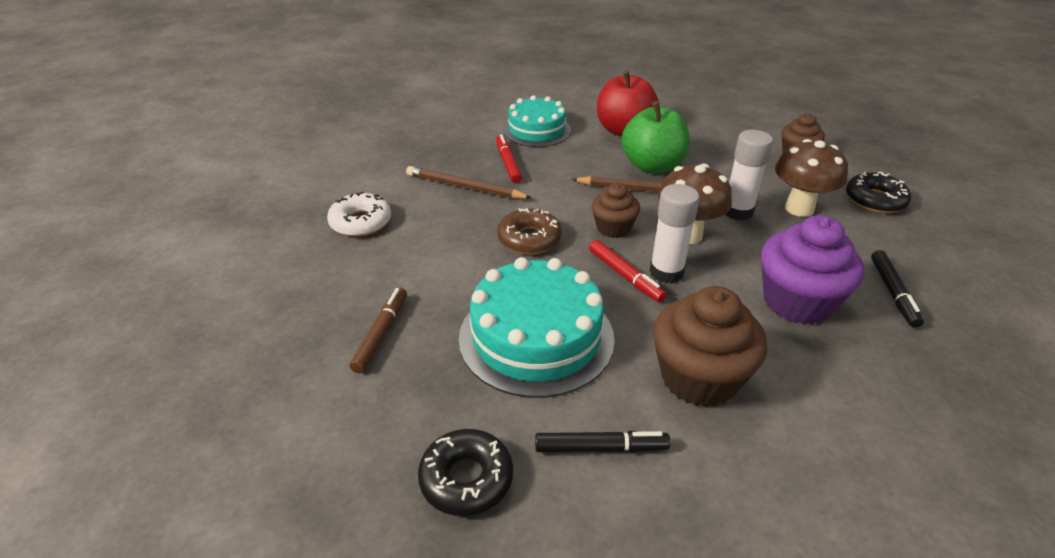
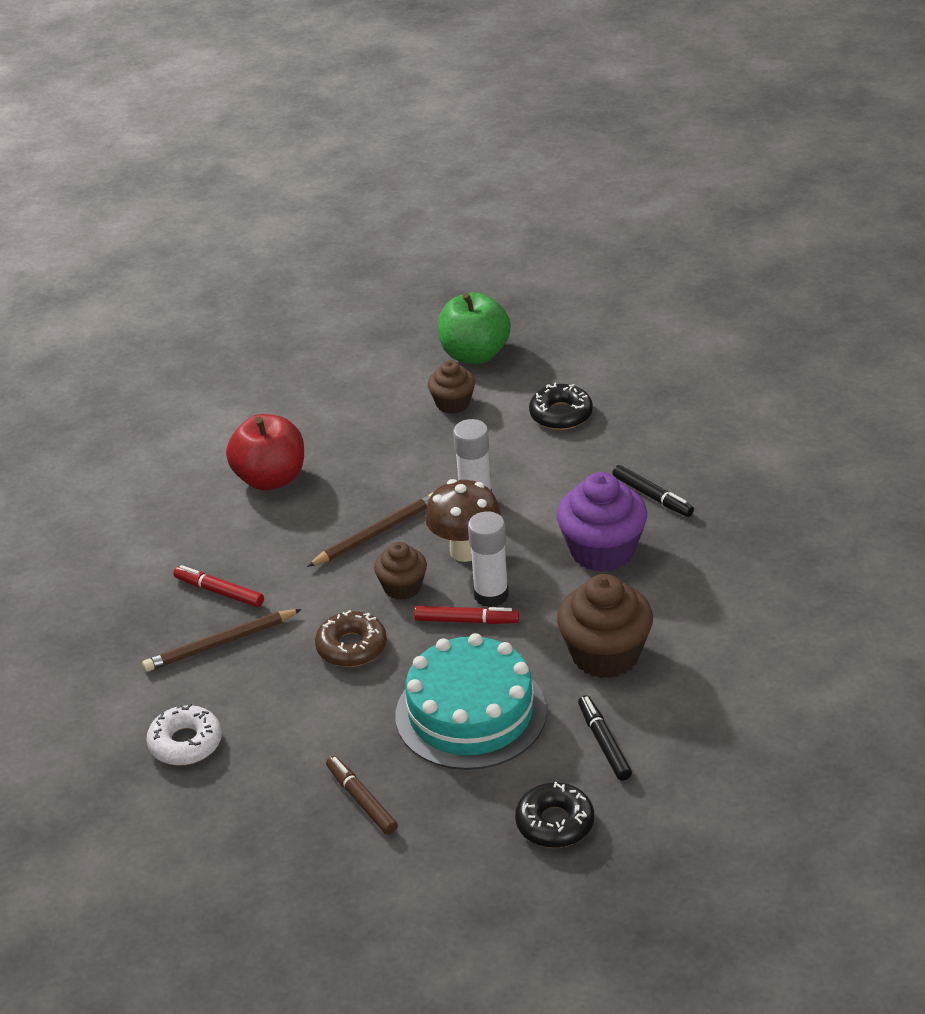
camera: 45 degrees left, 0 degrees up
(536, 130) = (186, 536): turquoise cake -> none
(601, 448) = (604, 743): black marker -> black marker turned 60 degrees counterclockwise
(652, 166) = (351, 502): green apple -> green apple (475, 354)
(799, 208) = (516, 463): brown mushroom -> none

